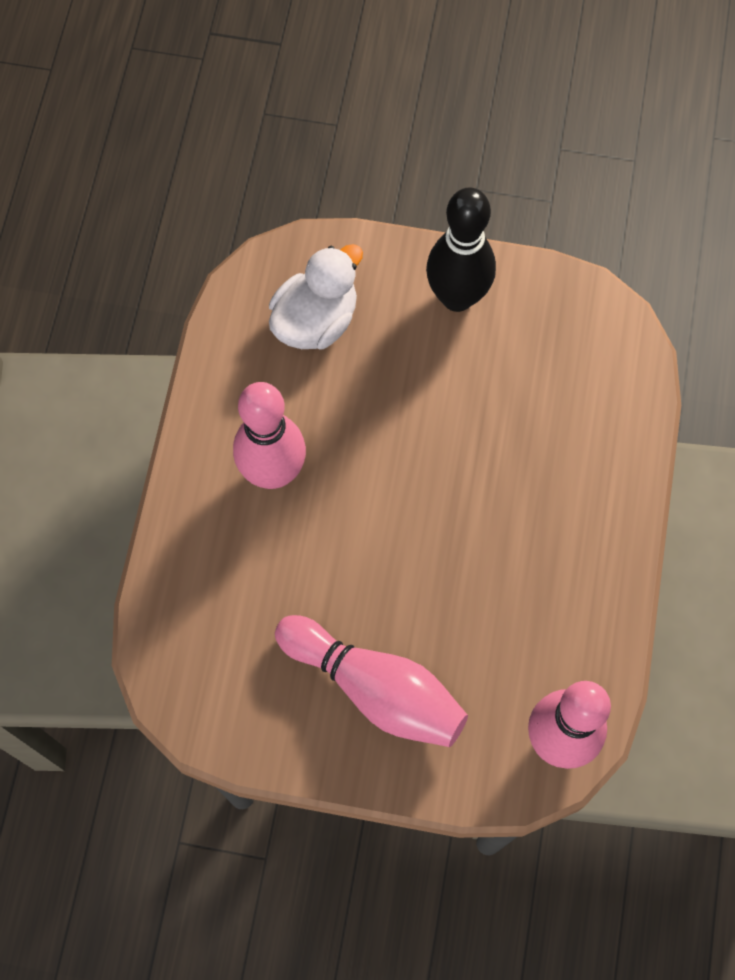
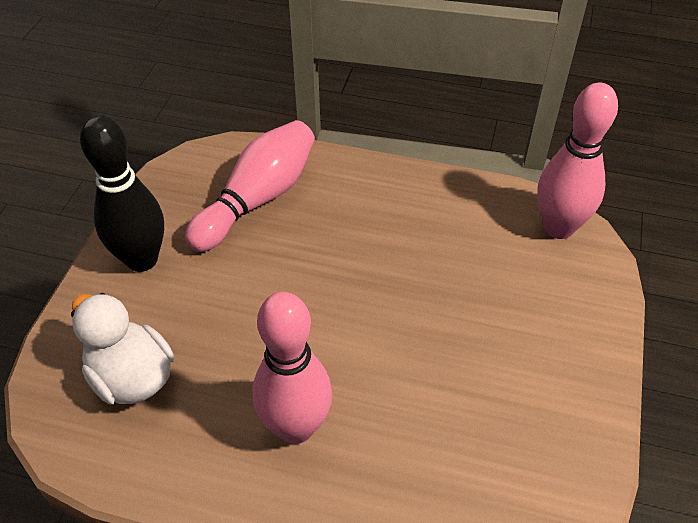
camera: 85 degrees left, 20 degrees down
(375, 688) = (524, 351): pink bowling pin -> pink bowling pin (257, 199)

